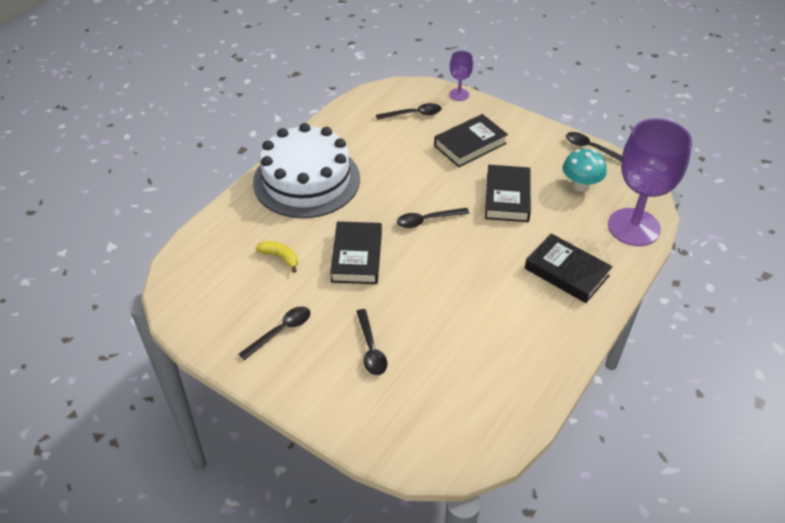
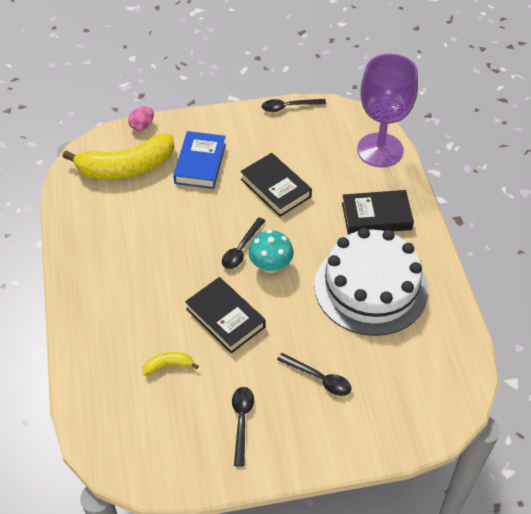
camera: 45 degrees left, 5 degrees up
(306, 180) = (108, 286): white cake -> white cake (371, 287)
(413, 114) = (126, 167): black spoon -> yellow banana
(459, 94) = (142, 126): purple goblet -> pink egg
(470, 144) = (200, 163): black book -> blue book
(580, 185) = (313, 142): turquoise mushroom -> turquoise mushroom (270, 265)

